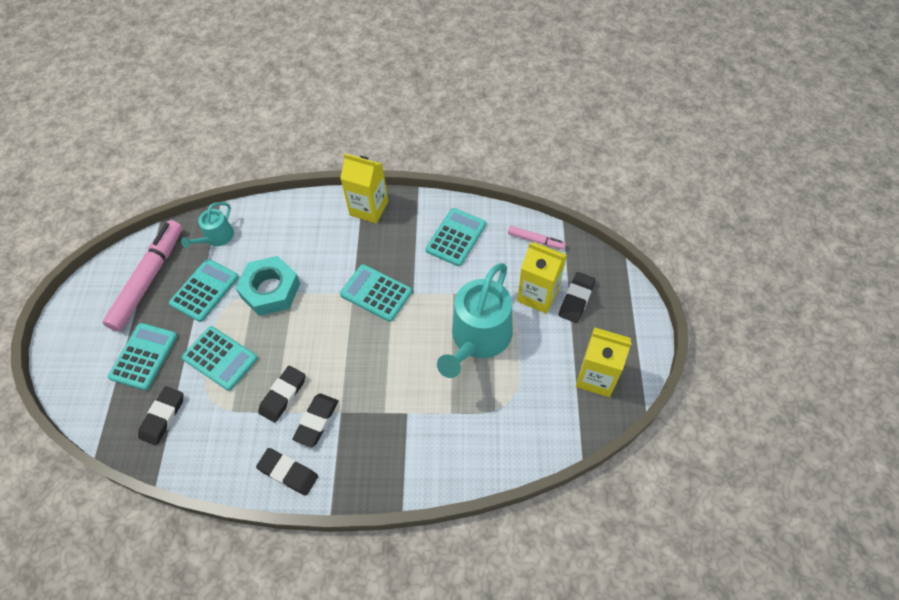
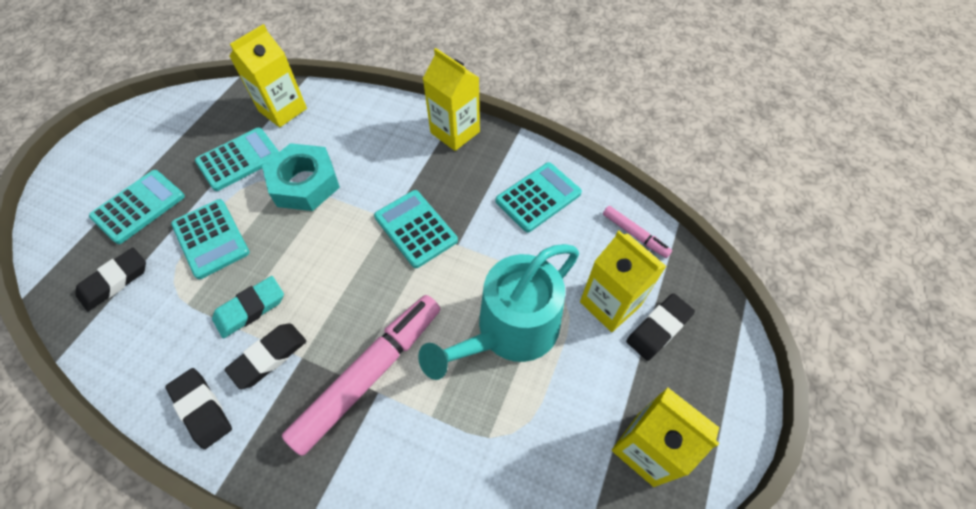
camera: 20 degrees right, 0 degrees up
(149, 279) = (193, 129): pink marker -> pink marker (370, 374)
(216, 237) = (283, 110): turquoise watering can -> yellow carton
(283, 395) = (250, 309): black eraser -> turquoise eraser

